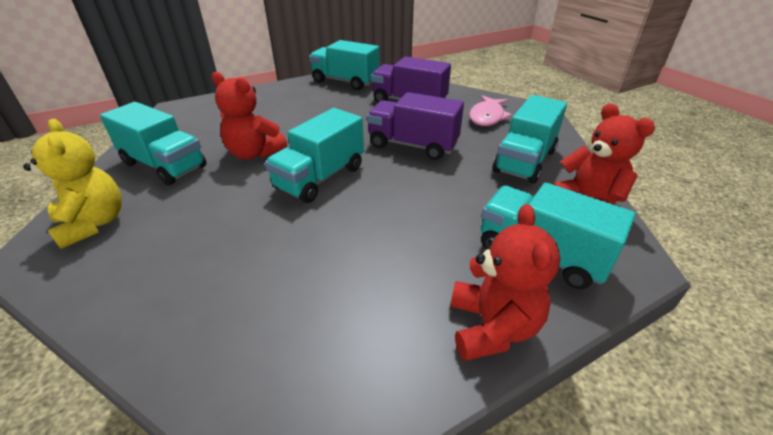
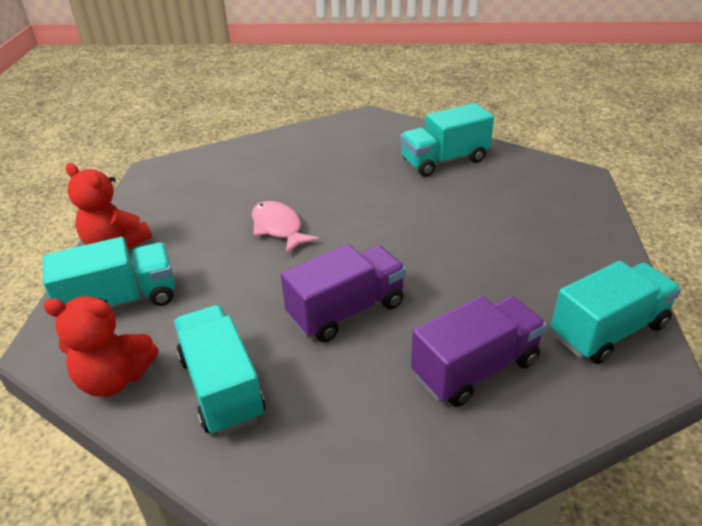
camera: 125 degrees right, 0 degrees up
(93, 224) = (383, 133): yellow teddy bear -> none
(254, 153) = (427, 204): red teddy bear -> none
(320, 178) = (346, 229): turquoise truck -> none
(487, 117) = (355, 432): pink fish -> pink fish (278, 228)

